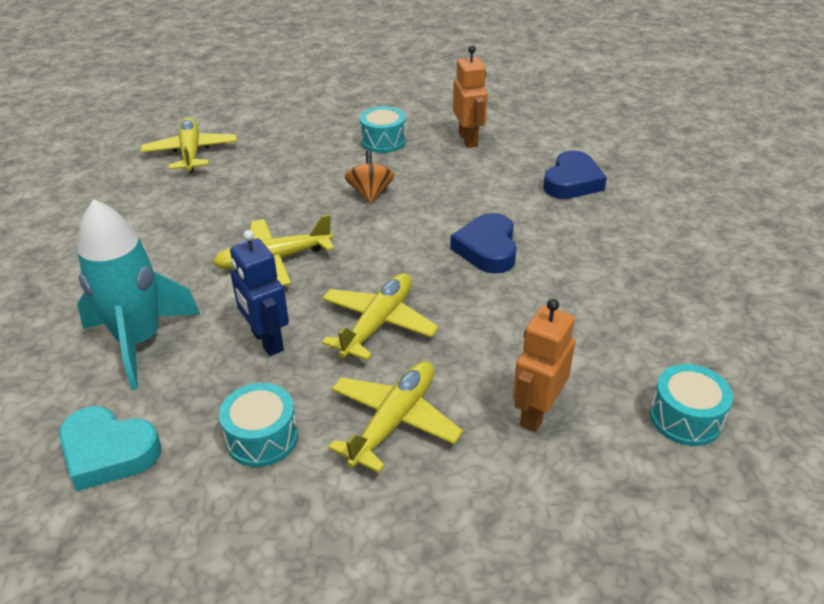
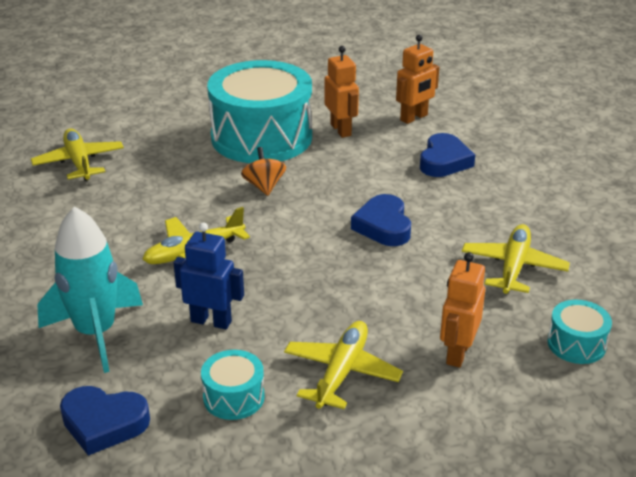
camera: 10 degrees left, 5 degrees down
(108, 452) = (104, 423): turquoise heart -> blue heart
(266, 341) = (211, 321): blue robot -> blue robot turned 150 degrees clockwise
(378, 323) = (305, 297): yellow plane -> yellow plane (513, 267)
(383, 141) = (261, 137): turquoise drum -> turquoise drum, size x2.35
(550, 132) = (414, 118): none -> orange robot

